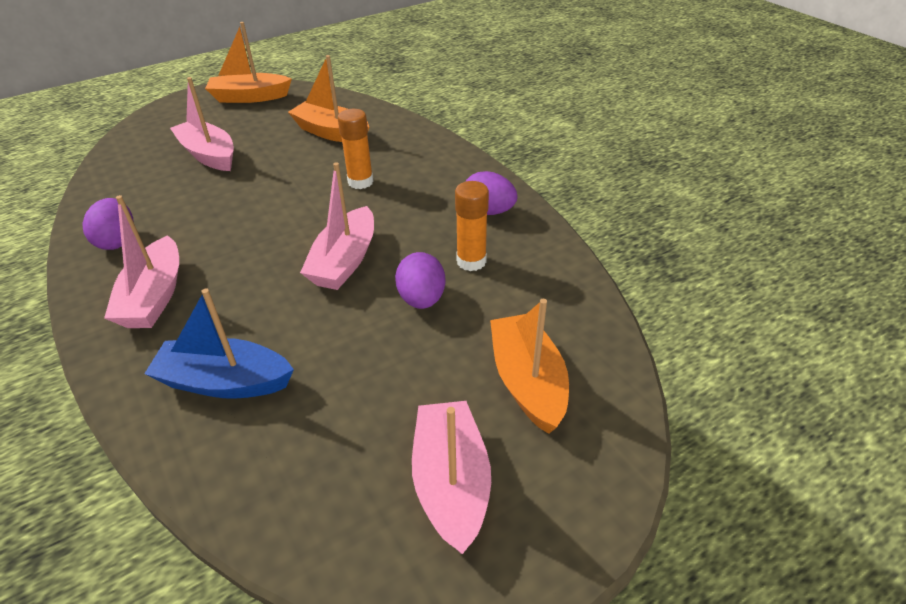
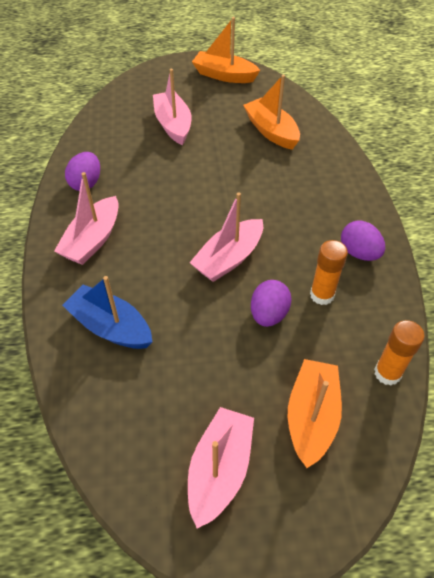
camera: 25 degrees right, 10 degrees up
(360, 182) = (272, 188): orange glue stick -> orange glue stick (387, 373)

